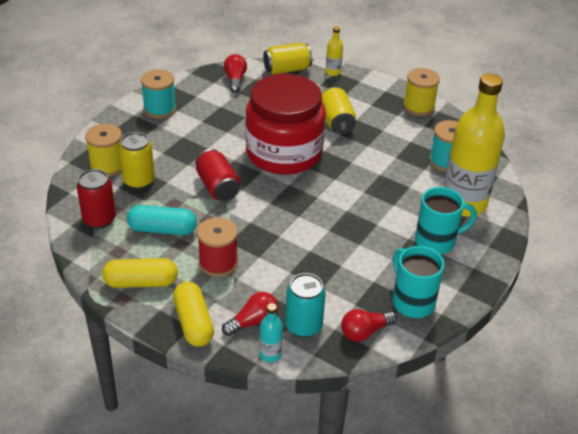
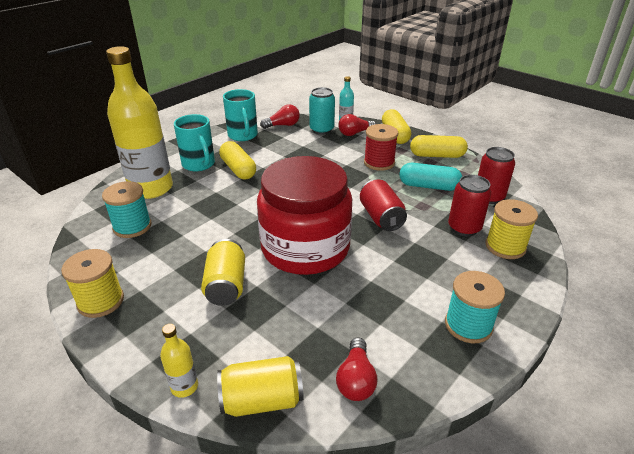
camera: 170 degrees left, 5 degrees down
(139, 181) = (464, 228): yellow can -> red can
(386, 238) = (238, 169): none -> yellow capsule
(436, 241) = (199, 164): turquoise mug -> turquoise mug turned 120 degrees counterclockwise

